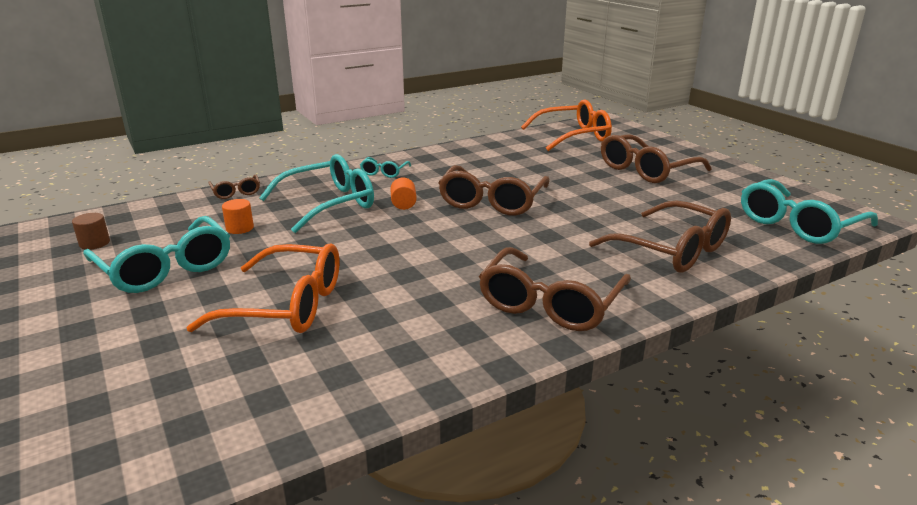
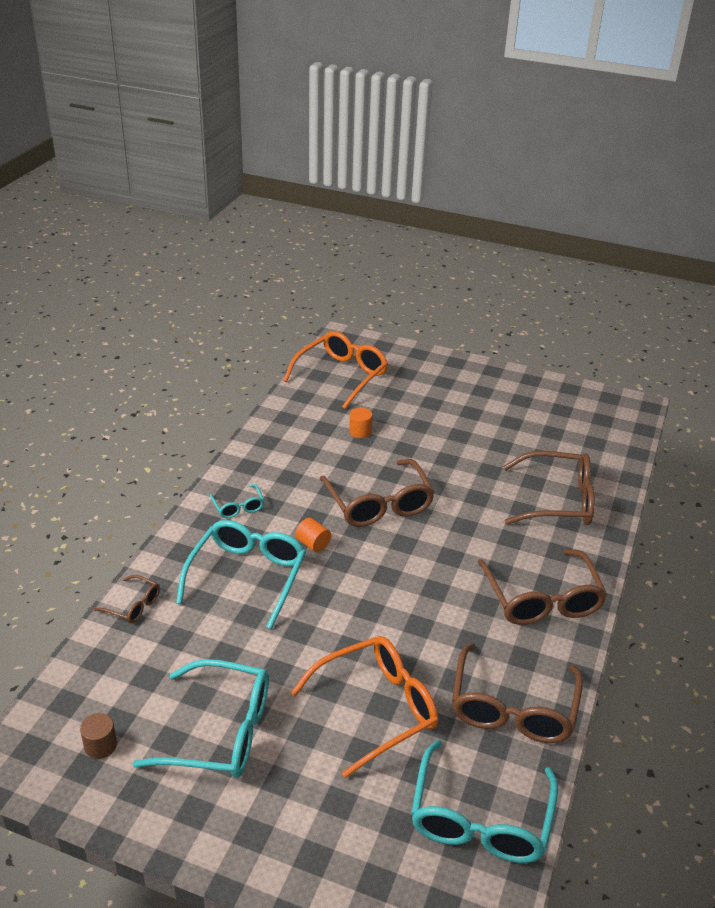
camera: 40 degrees left, 10 degrees up
(240, 228) = (211, 649): orange cylinder -> orange cylinder (360, 432)
(646, 170) = (448, 404): brown glasses -> brown glasses (513, 708)
(798, 224) = (604, 431): turquoise glasses -> turquoise glasses (480, 819)

